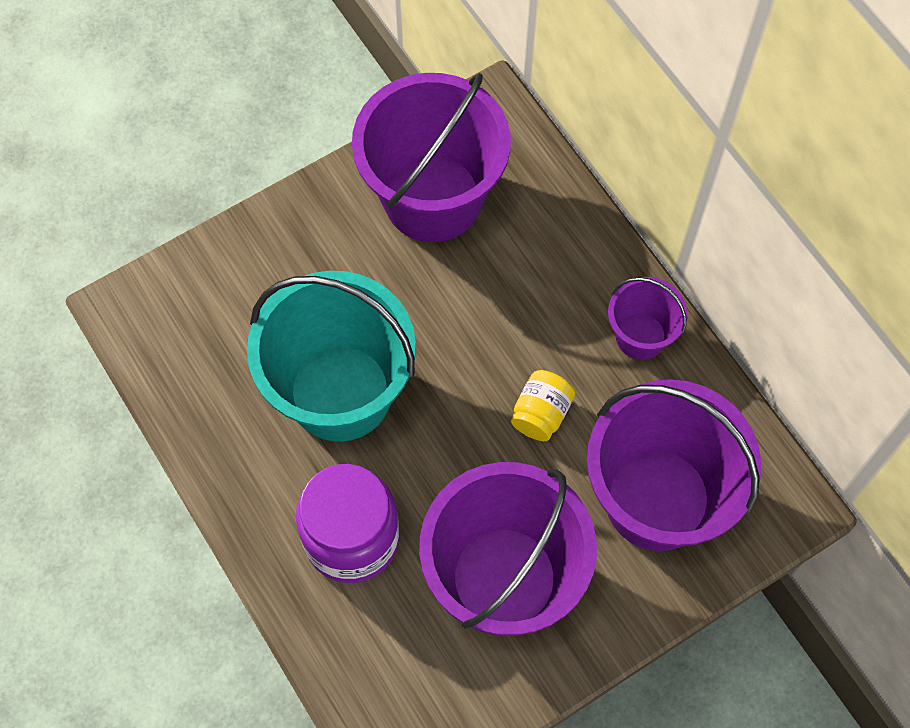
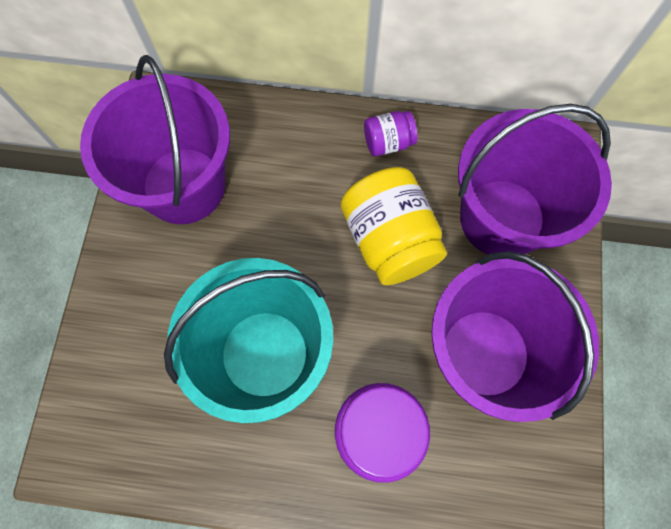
camera: 50 degrees left, 5 degrees up
(541, 413) = (389, 240): yellow jar -> yellow jar, size x1.92
(640, 336) = (388, 142): purple bucket -> purple jar

